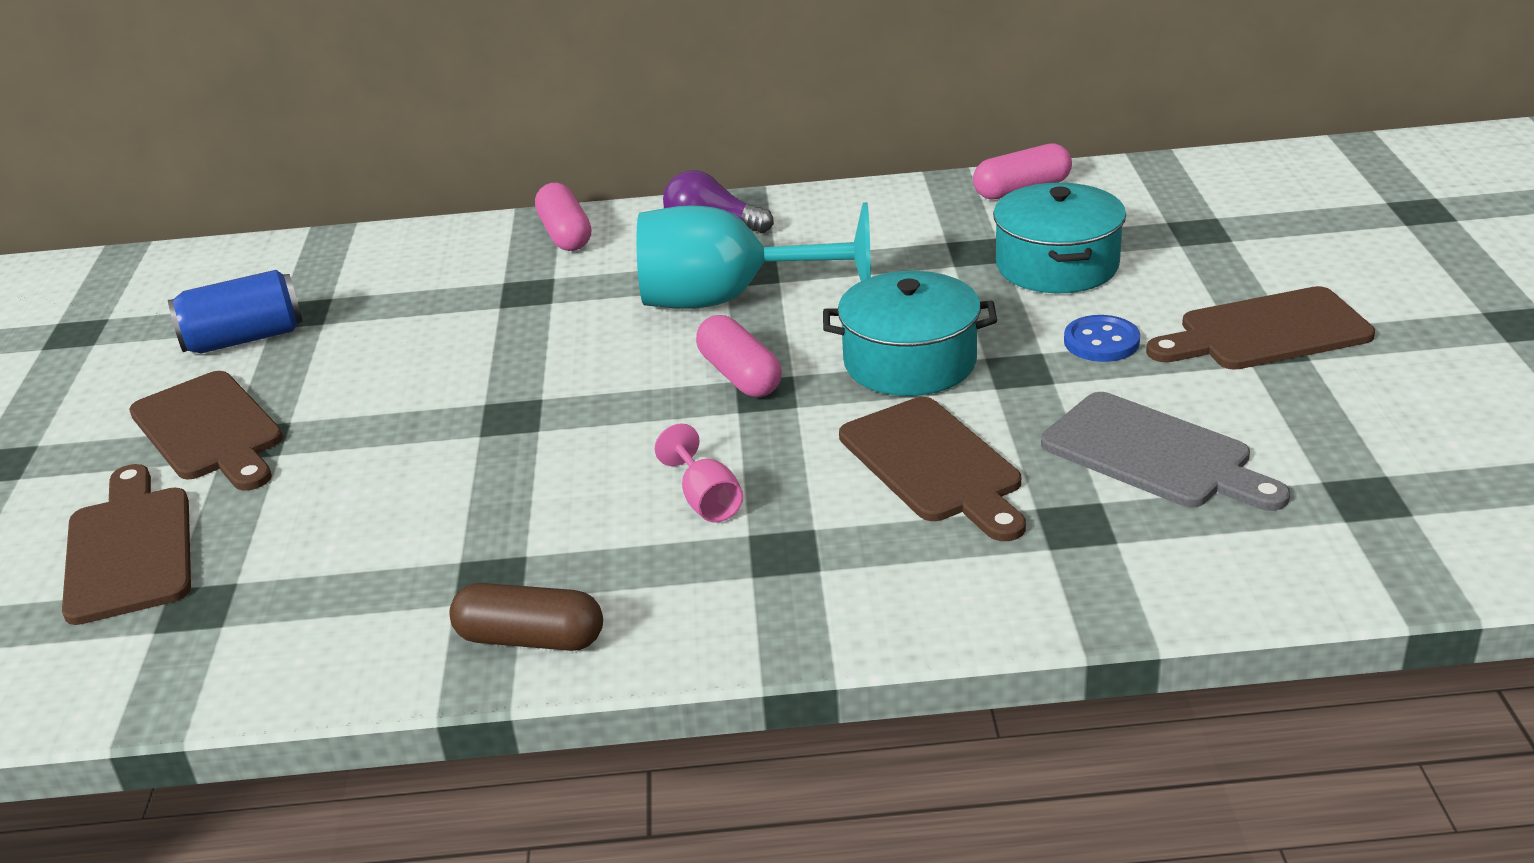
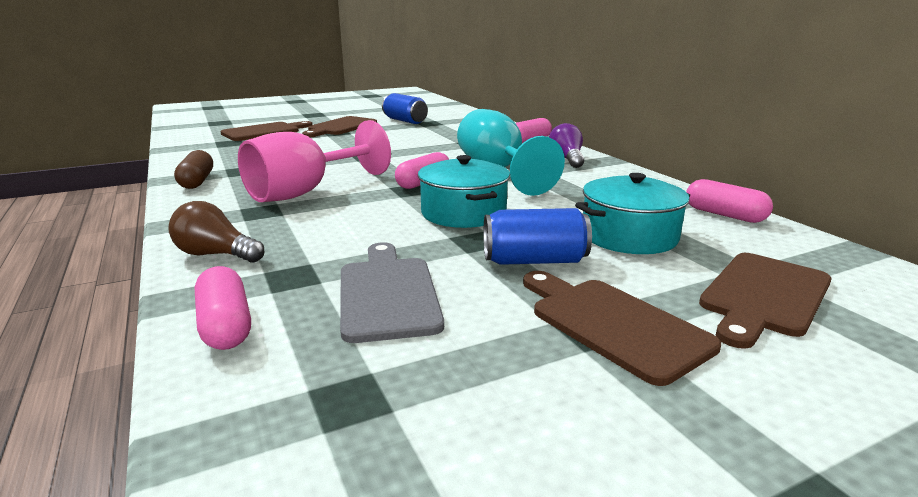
camera: 65 degrees right, 10 degrees down
(706, 500) = (305, 192): pink goblet -> pink goblet, size x2.32
(934, 465) = (351, 232): brown cutting board -> brown cutting board (764, 296)
(966, 594) = (216, 254): none -> brown light bulb
(1101, 342) = (534, 261): blue button -> blue can
(1154, 454) = (387, 294): grey cutting board -> grey cutting board turned 150 degrees clockwise
(1199, 576) = (225, 325): none -> pink capsule

